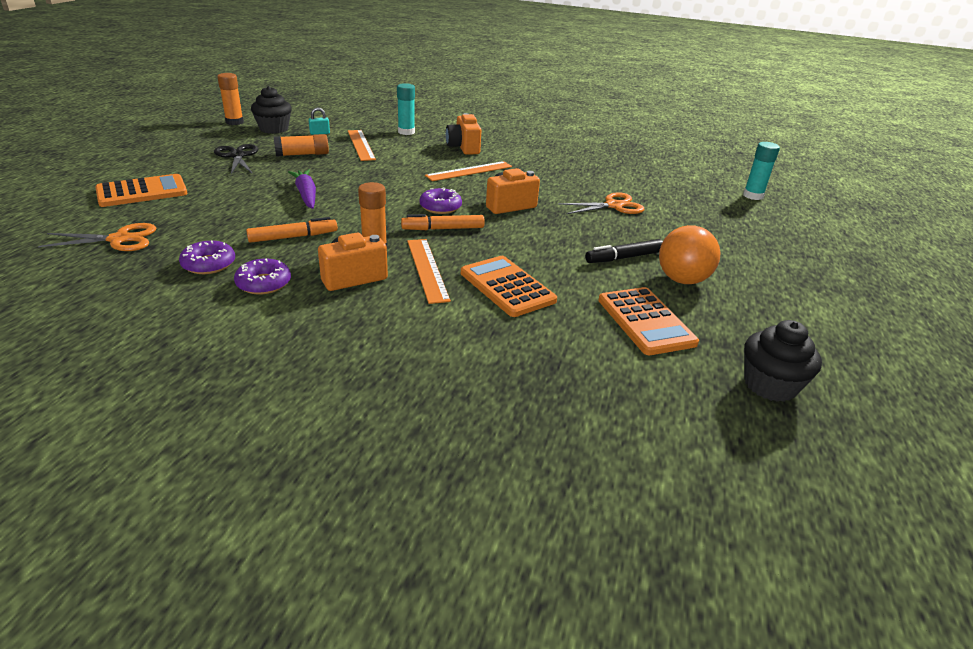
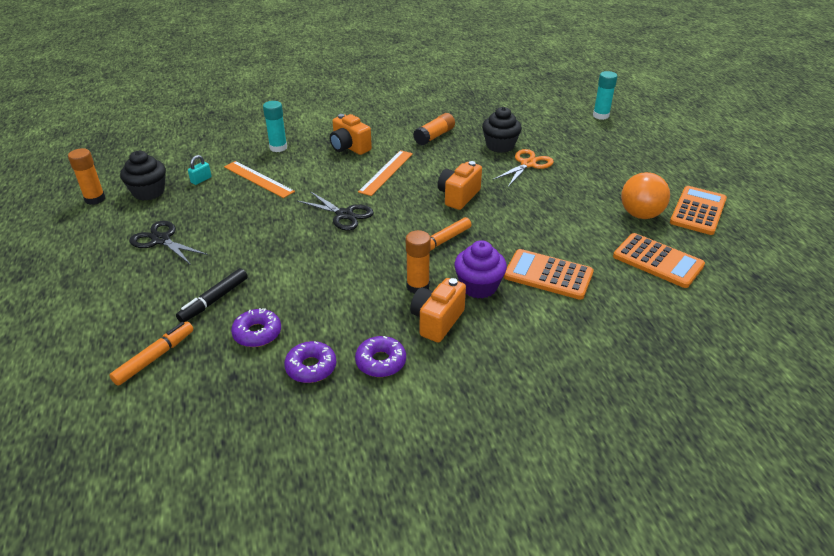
camera: 30 degrees left, 5 degrees up
(119, 239) = (193, 384): orange scissors -> none
(142, 192) = (131, 323): orange calculator -> orange calculator (698, 211)
(293, 237) = (340, 306): orange marker -> orange marker (155, 357)
(302, 154) = (221, 212): orange glue stick -> orange glue stick (434, 136)
(306, 195) = (288, 257): purple carrot -> none
(390, 185) = (344, 215): none -> black scissors
(427, 269) = (478, 286): orange ruler -> purple cupcake
(440, 207) = (412, 221): purple donut -> purple donut (257, 333)
(624, 258) = (587, 212): black marker -> black marker (214, 300)
(770, 385) = (765, 275): black cupcake -> black cupcake (500, 146)

